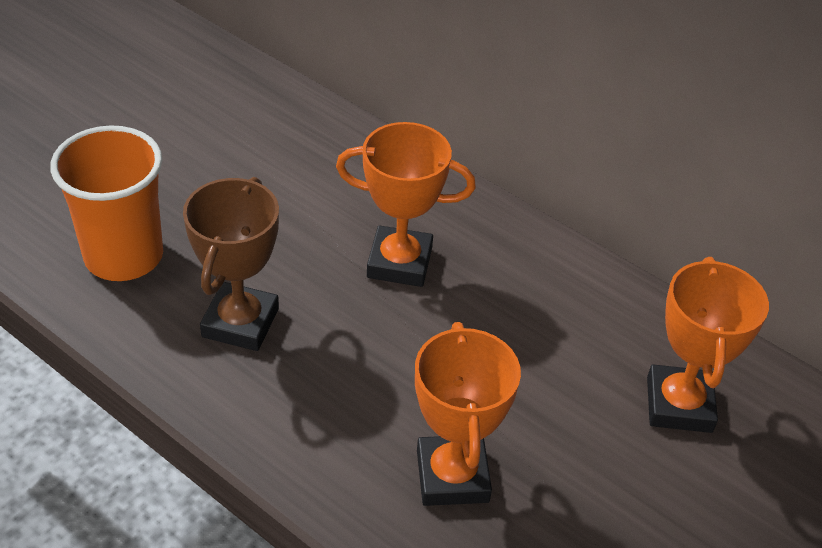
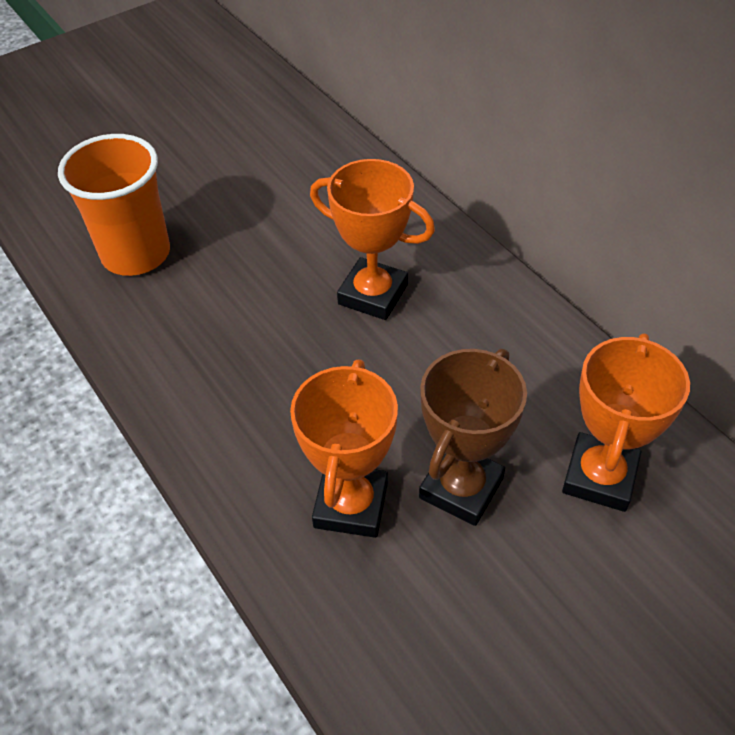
camera: 20 degrees right, 5 degrees up
(240, 322) = (212, 328): brown trophy -> brown trophy (461, 488)

